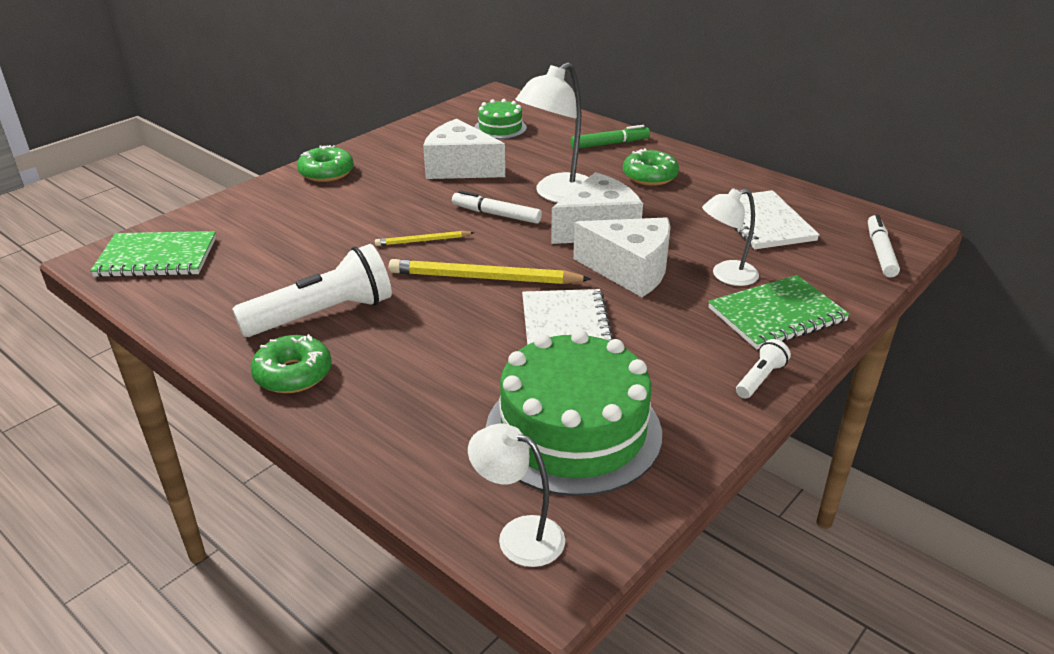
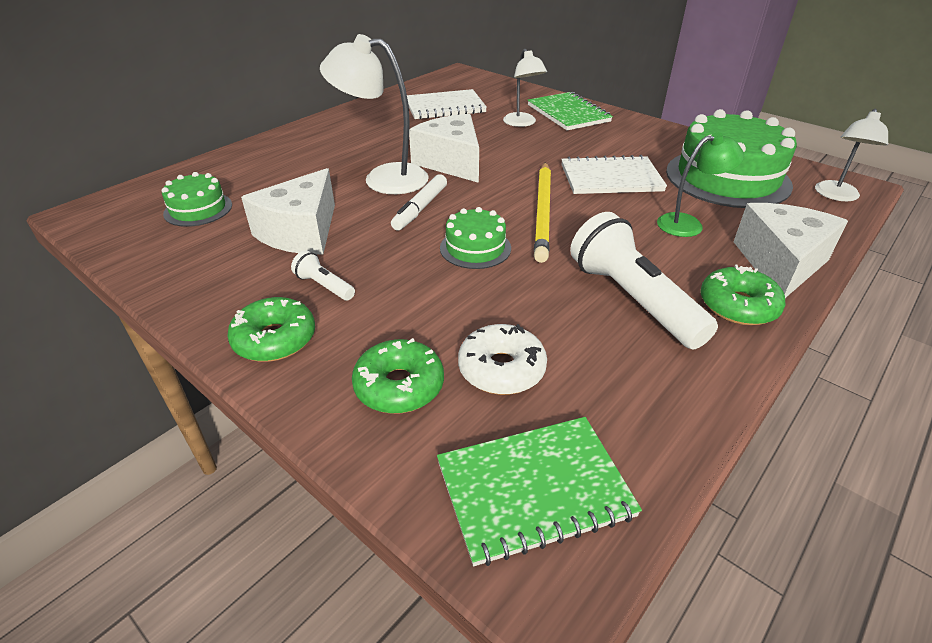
camera: 90 degrees left, 5 degrees up
(157, 257) = (534, 489): green notebook -> green notebook turned 75 degrees clockwise
(262, 249) = (501, 369): none -> white donut
(423, 241) = (475, 248): yellow pencil -> green cake
(450, 371) = (688, 224): none -> green lamp
(558, 195) = (383, 178): white lamp -> white lamp turned 150 degrees clockwise
(610, 144) = (278, 152): green marker -> none
(630, 270) = (519, 153): white cheese -> white cheese (780, 264)
(650, 176) = (356, 138): green donut -> green donut (399, 386)
(760, 379) = (640, 123): white flashlight -> white flashlight (324, 286)
(880, 252) = (486, 81): white marker -> none

